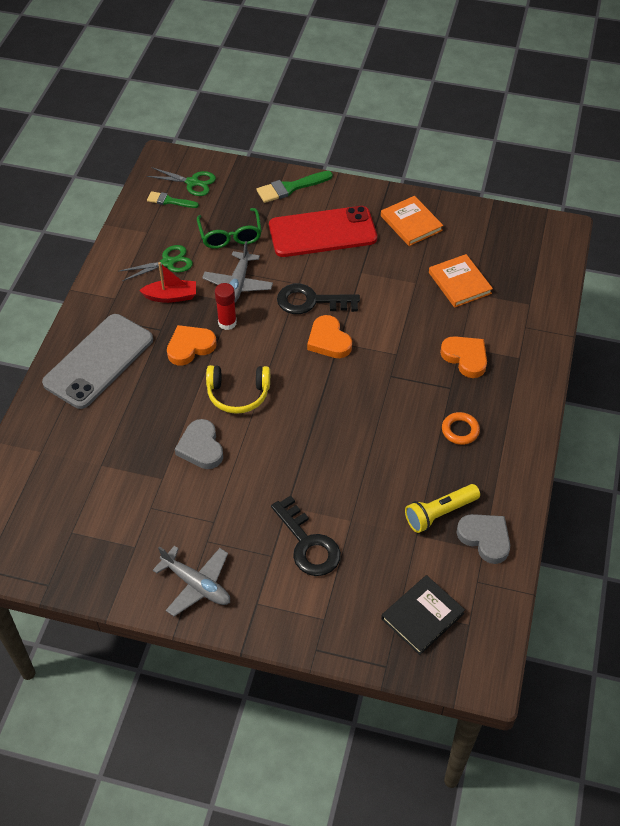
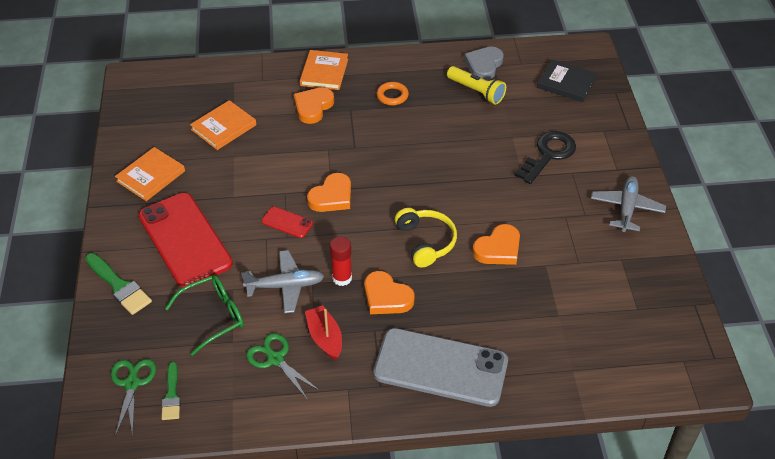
camera: 110 degrees left, 5 degrees down
(201, 447) = (498, 249): grey heart -> orange heart
(311, 301) = (287, 222): black key -> red phone
(521, 381) = (324, 72): none -> orange book

